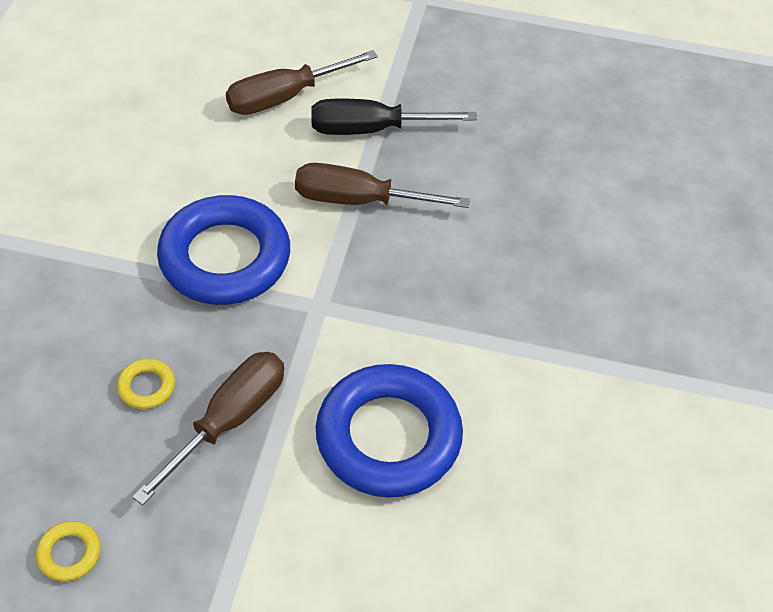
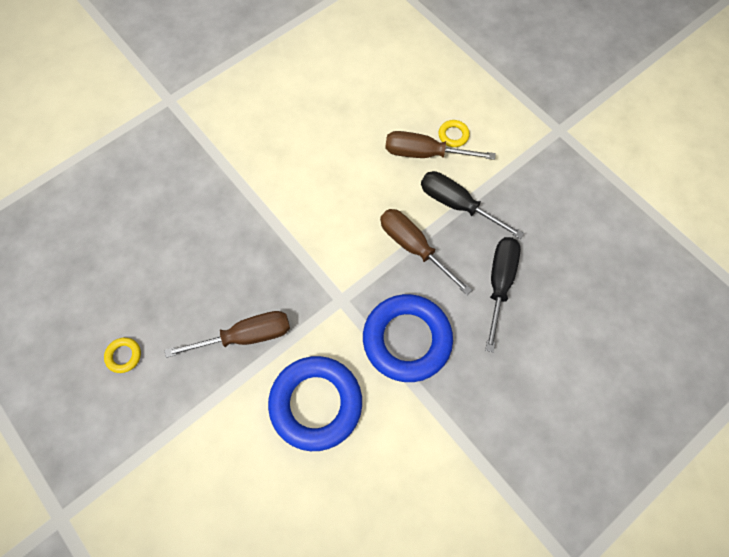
camera: 40 degrees right, 15 degrees up
(146, 387) = (222, 289): yellow ring -> yellow ring (453, 135)
(225, 258) = (315, 237): blue ring -> blue ring (407, 339)
(491, 182) = (499, 284): none -> black screwdriver

